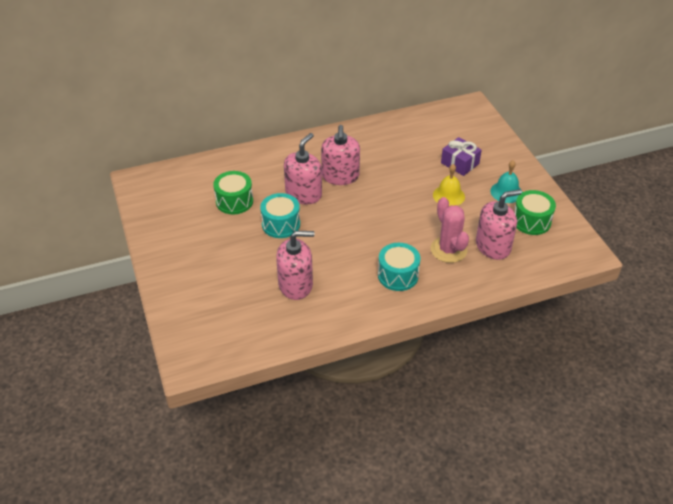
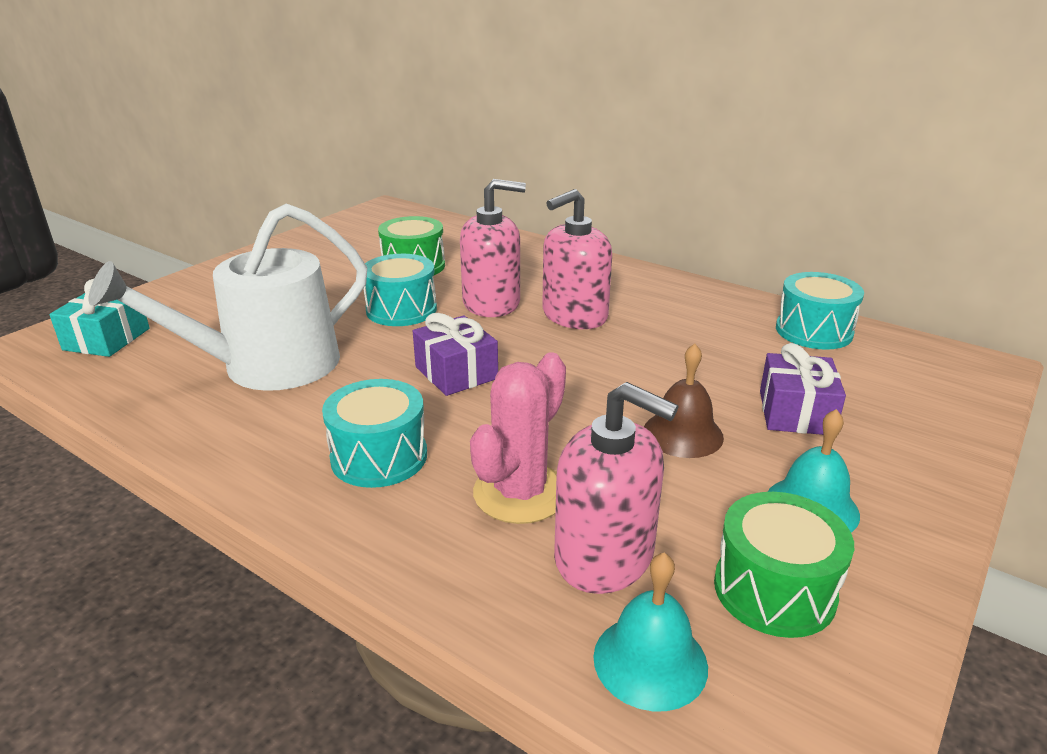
camera: 55 degrees right, 15 degrees down
(210, 334) = (107, 339): none -> turquoise gift
(296, 285) = (268, 366): pink soap dispenser -> white watering can
(356, 231) = (456, 373): none -> purple gift
(415, 124) = (813, 331): none -> turquoise drum
(448, 195) = (683, 433): yellow bell -> brown bell
(538, 259) = (650, 661): none -> turquoise bell

